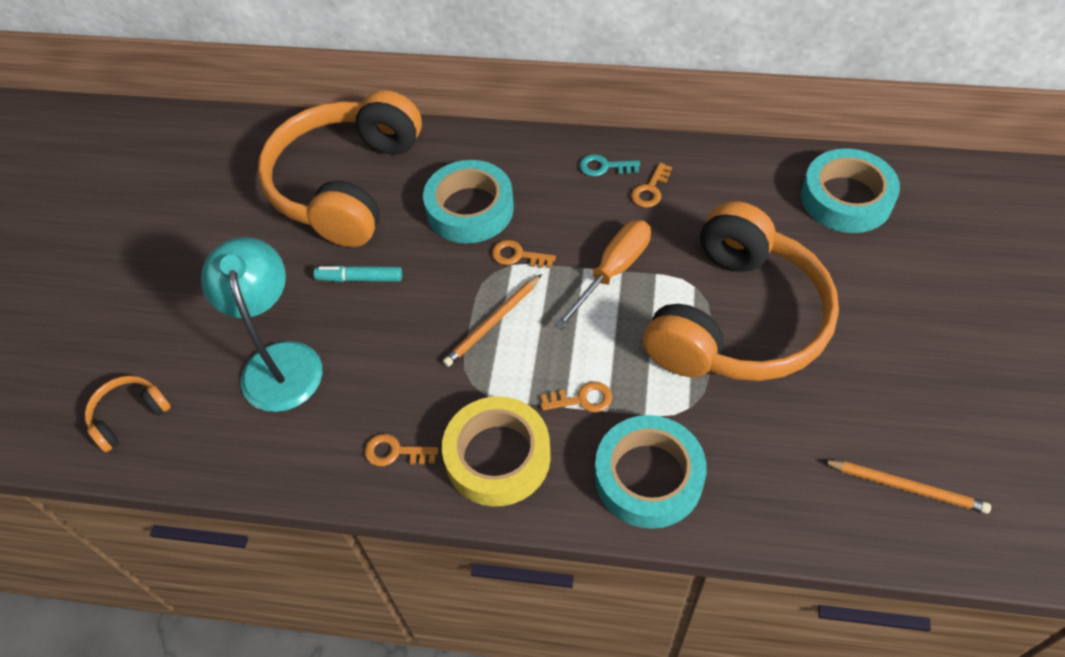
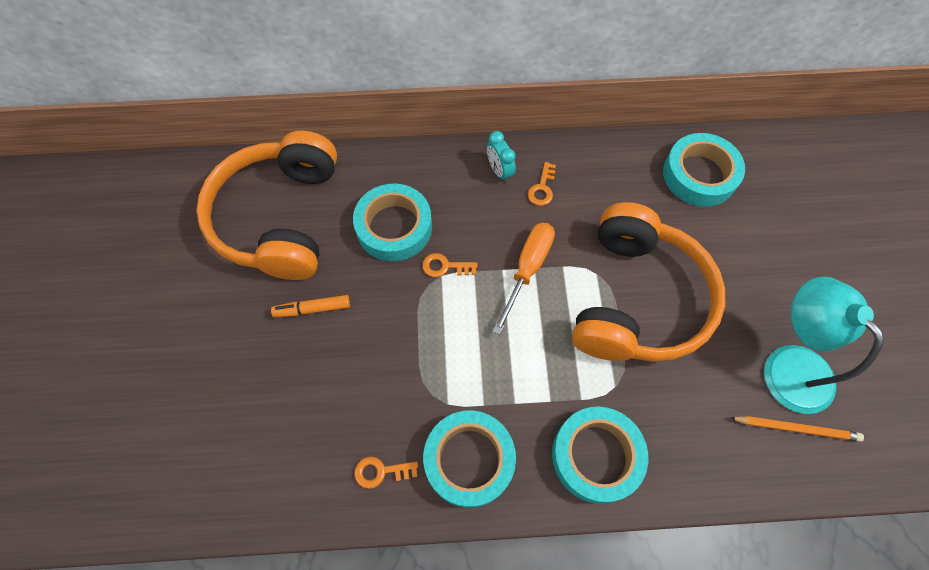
camera: 15 degrees left, 10 degrees up
(129, 416) = (133, 479): orange headphones -> none
(279, 361) = (259, 401): turquoise lamp -> turquoise lamp (788, 365)
(359, 278) = (312, 309): turquoise marker -> orange marker
(493, 323) = (437, 334): orange pencil -> none
(497, 456) = (469, 460): yellow tape -> turquoise tape
(582, 399) = (527, 394): orange key -> none
(604, 167) = (499, 171): turquoise key -> turquoise clock

